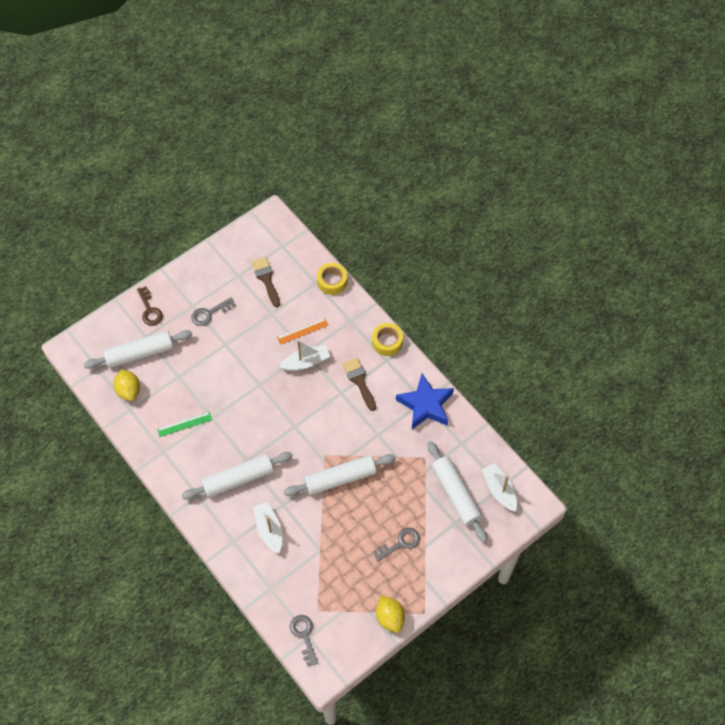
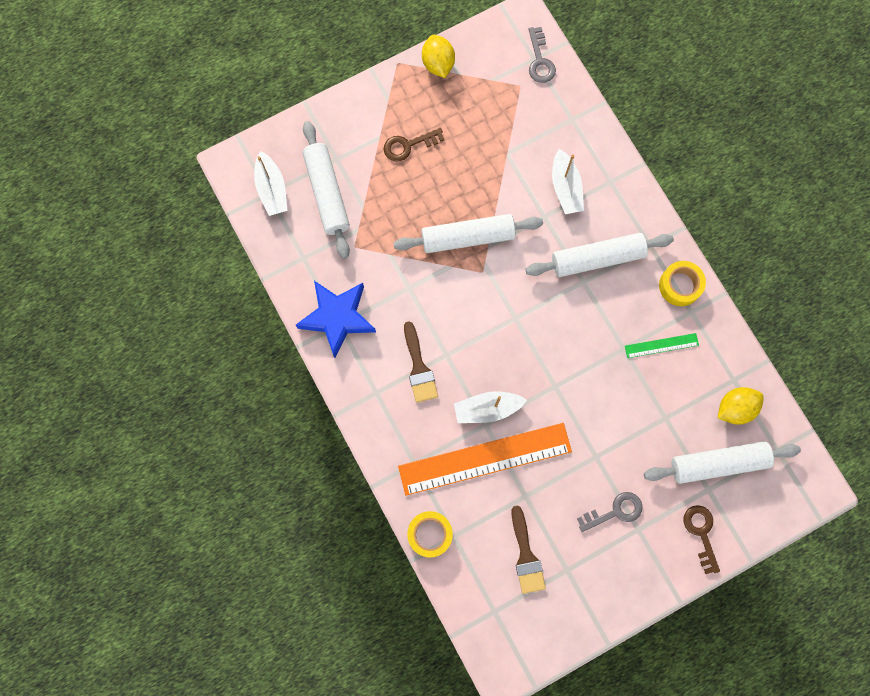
camera: 170 degrees left, 15 degrees up
(129, 390) = (735, 408): yellow lemon -> yellow lemon turned 75 degrees clockwise
(302, 331) = (485, 459): orange ruler -> orange ruler, size x2.29
(387, 342) = (369, 420): yellow tape -> yellow tape (680, 285)
(400, 543) = (408, 145): grey key -> brown key

